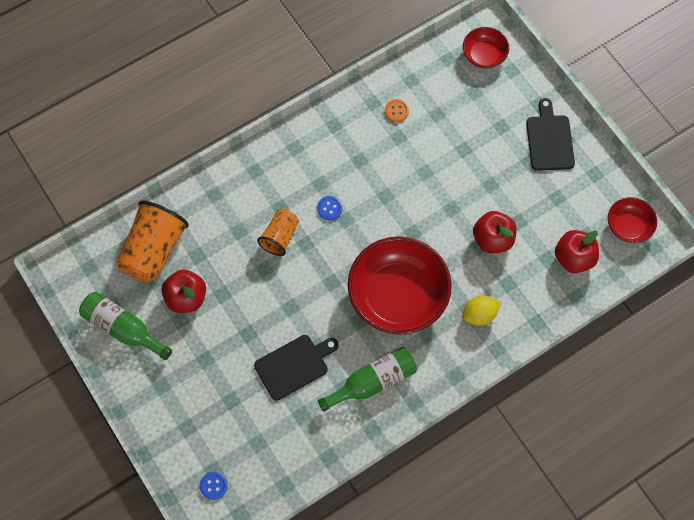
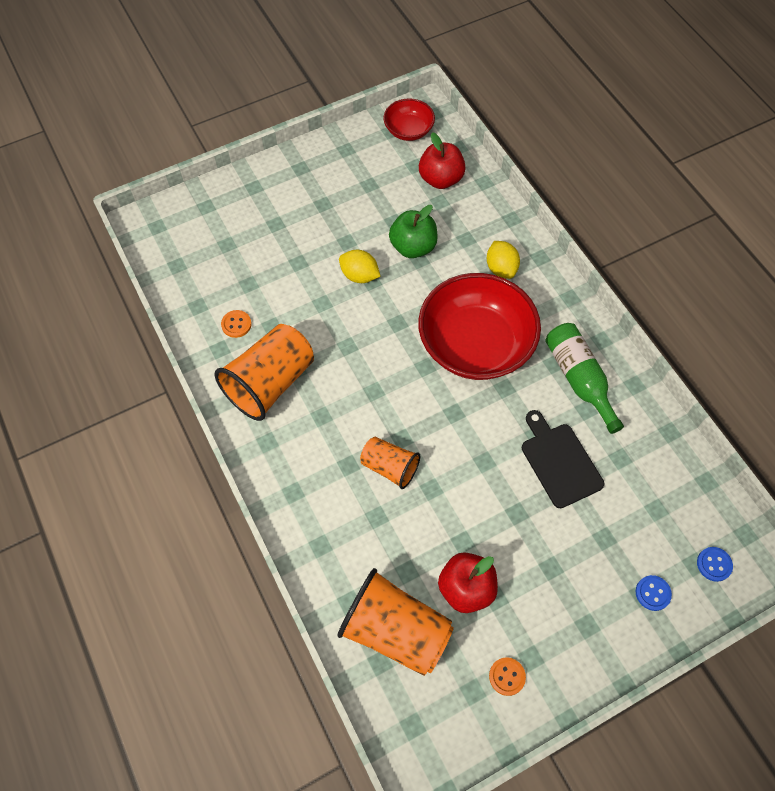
camera: 85 degrees left, 5 degrees down
(123, 328) = (507, 676): green bottle -> orange button
(329, 208) = (357, 407): blue button -> blue button (652, 593)
(345, 143) = (270, 383): none -> orange cup
(456, 198) = (359, 275): none -> yellow lemon
(484, 55) = (180, 230): red bowl -> none
(492, 239) = (413, 247): red apple -> green apple
(549, 140) = (299, 182): black cutting board -> none

